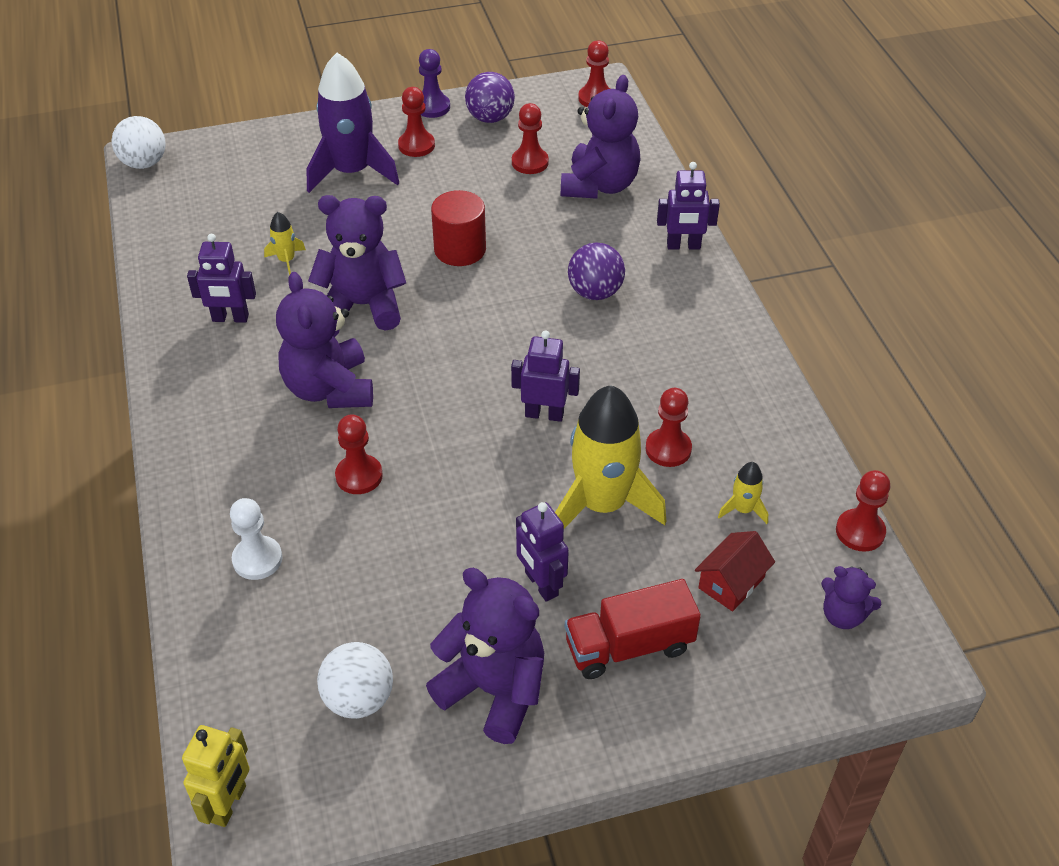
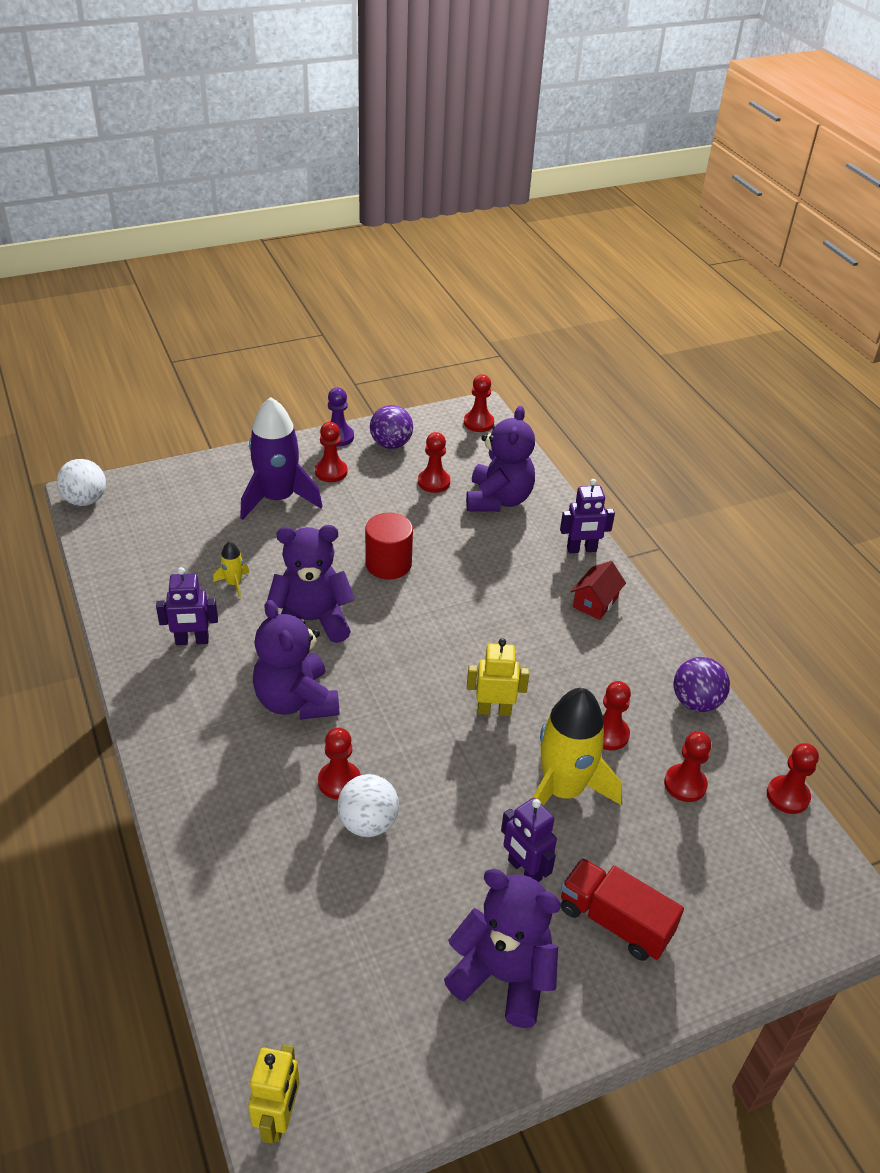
camera: 10 degrees left, 5 degrees down
(257, 559) = (260, 870): white pawn -> none
(358, 699) = (381, 998): white ball -> white ball (368, 823)
(544, 414) = (494, 710): purple robot -> yellow robot
(595, 292) = (515, 596): purple ball -> purple ball (696, 702)
(629, 646) = (614, 921): red truck -> red truck turned 60 degrees clockwise
(731, 583) = (690, 853): red house -> red house (595, 602)
(743, 509) = (685, 784): yellow rocket -> red pawn
(843, 615) = (791, 874): purple teddy bear -> none

